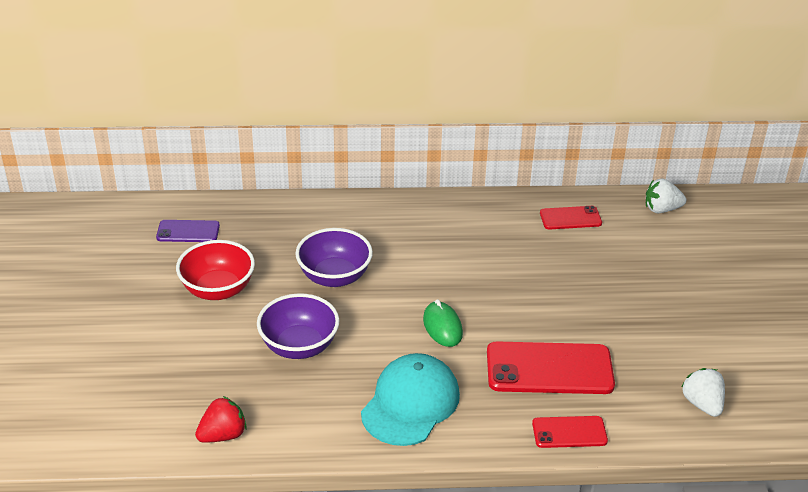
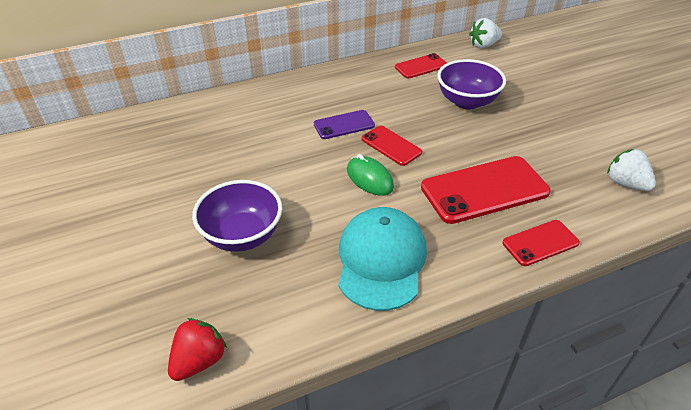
camera: 20 degrees left, 5 degrees up
(188, 232) = (83, 155): purple phone -> purple phone (344, 125)
(218, 289) = (134, 202): red bowl -> none
(334, 277) = (247, 160): purple bowl -> purple bowl (467, 101)
(483, 299) = (391, 146): none -> red phone

